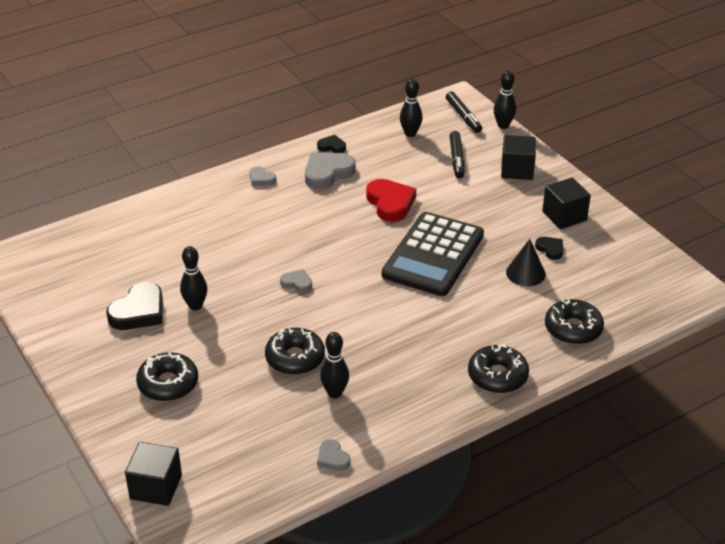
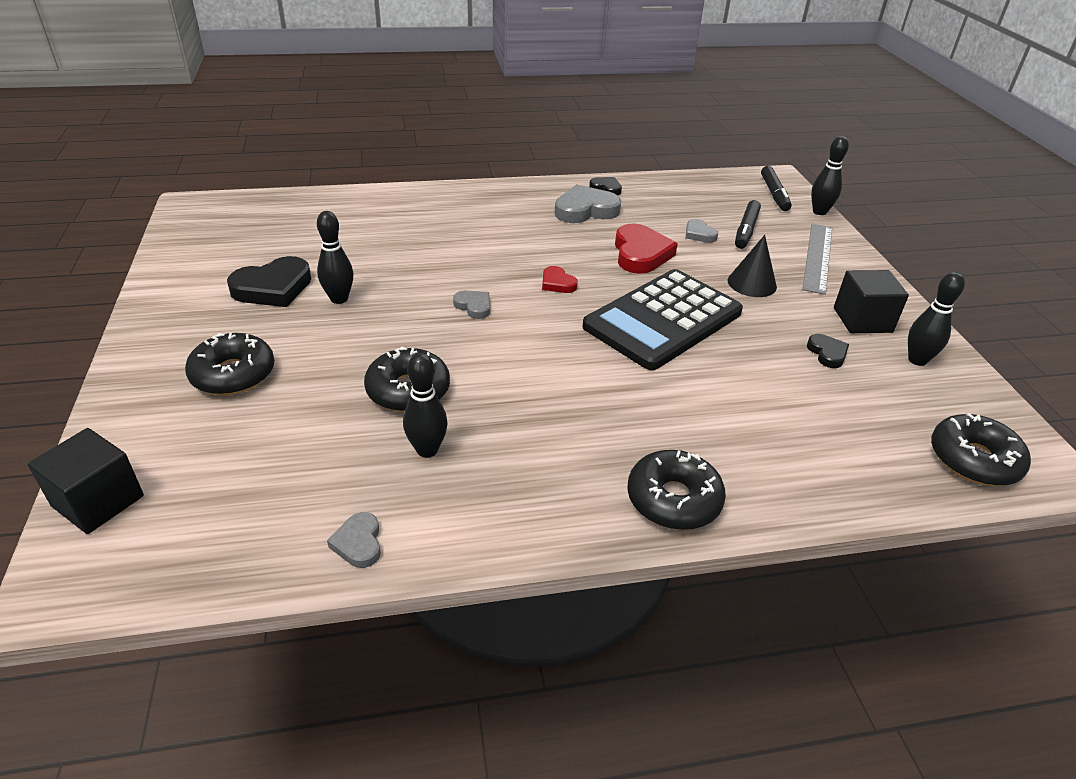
camera: 20 degrees right, 0 degrees up
(261, 179) = (509, 199): grey heart -> grey heart (699, 234)
(344, 246) = (557, 283): none -> red heart
(410, 134) = (703, 196): black bowling pin -> black bowling pin (917, 360)
(517, 170) = (818, 257): black cube -> grey ruler
(525, 273) = (779, 373): black cone -> black cone (752, 283)
(573, 329) = (821, 466): black donut -> black donut (973, 460)

